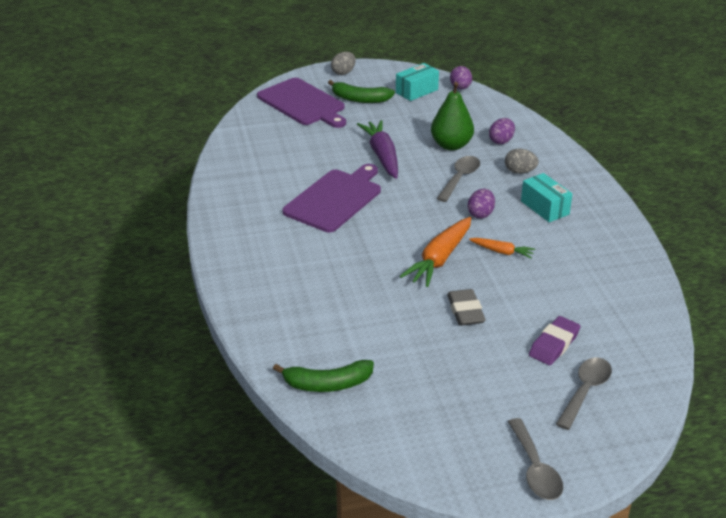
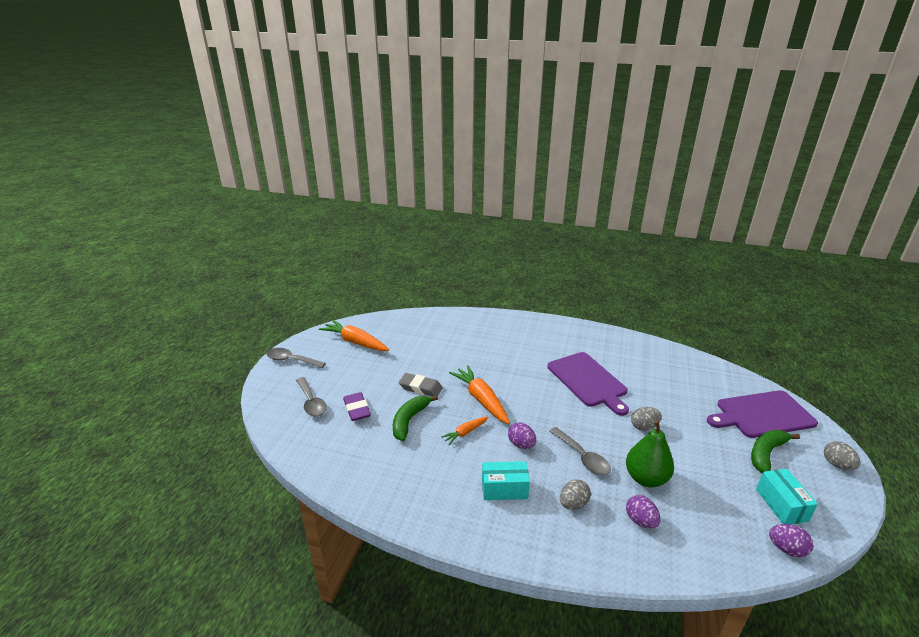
camera: 120 degrees right, 5 degrees down
(327, 384) = (413, 324): green banana -> green banana (409, 420)
(382, 156) = (644, 427): purple carrot -> grey egg
(429, 423) = (355, 342): none -> orange carrot

